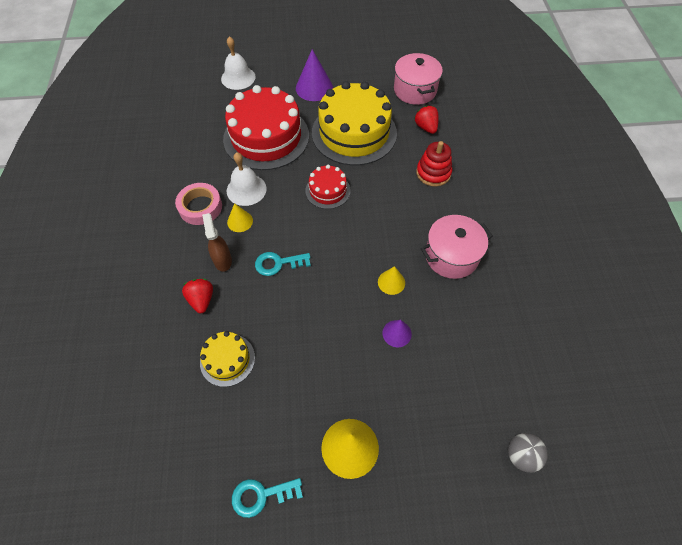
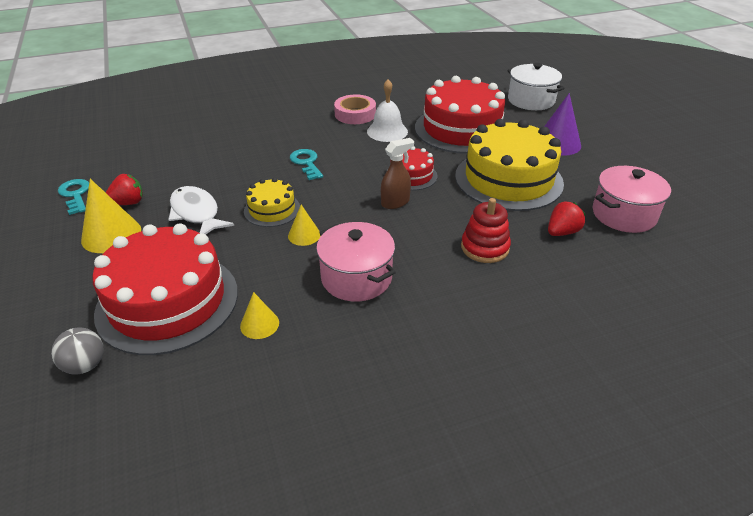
camera: 75 degrees right, 20 degrees down
(201, 300) = (257, 134): red strawberry -> red strawberry (128, 203)
(222, 260) = (301, 135): brown spray bottle -> brown spray bottle (395, 202)
(227, 359) = (200, 156): yellow cake -> yellow cake (272, 209)
(238, 77) = (531, 100): white bell -> white pot
(240, 221) = (347, 135): yellow cone -> yellow cone (259, 324)
(335, 366) = (196, 213): none -> white fish
(397, 333) = (239, 247): purple cone -> none
(457, 392) = (168, 301): none -> red cake

